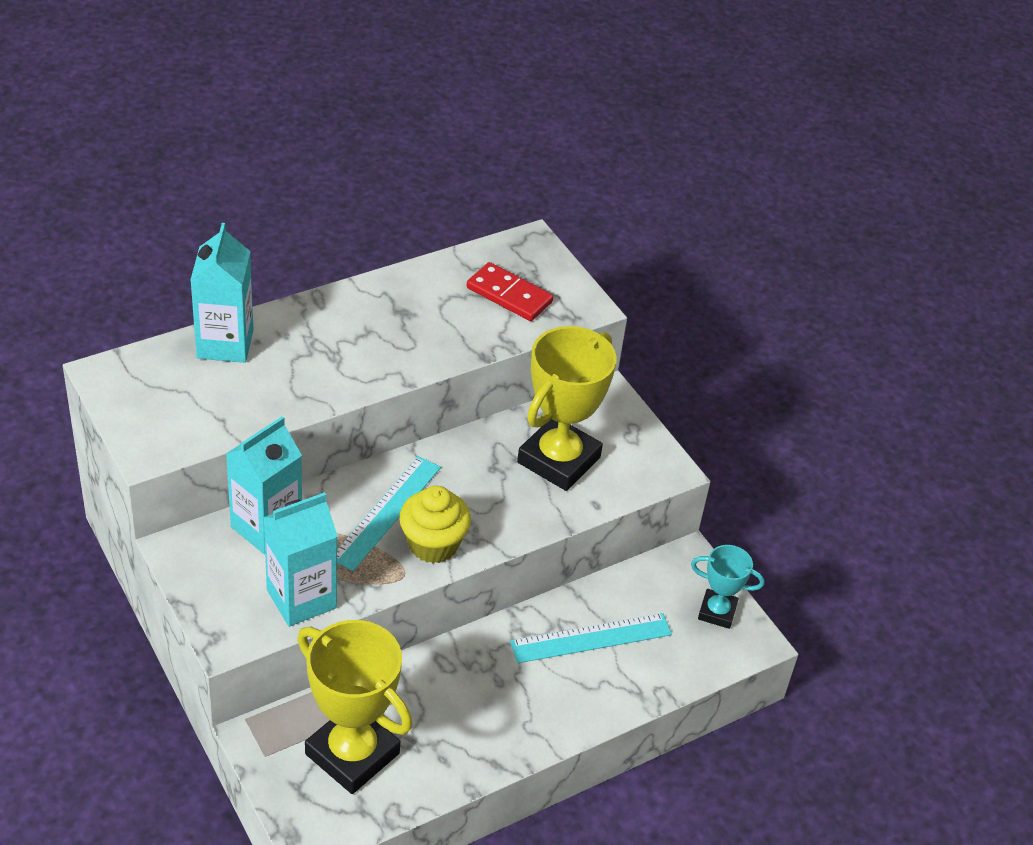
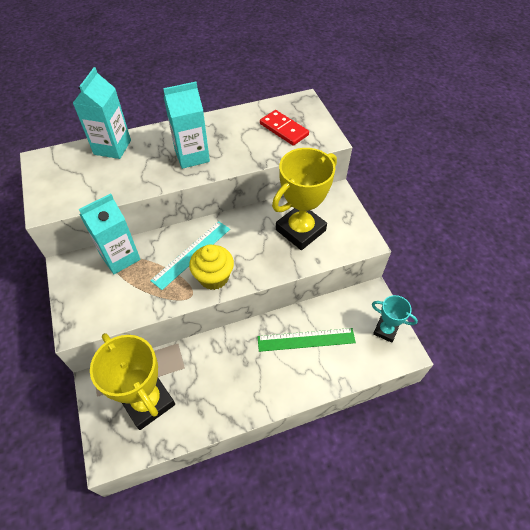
camera: 15 degrees right, 10 degrees up
(301, 599) = (126, 305): turquoise carton -> turquoise carton (192, 156)
(591, 638) = (306, 340): turquoise ruler -> green ruler

